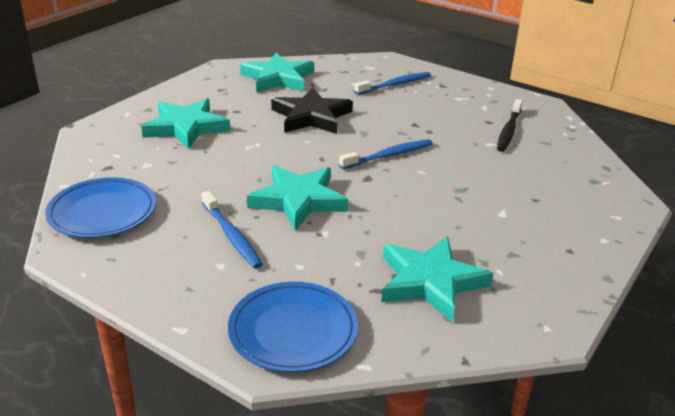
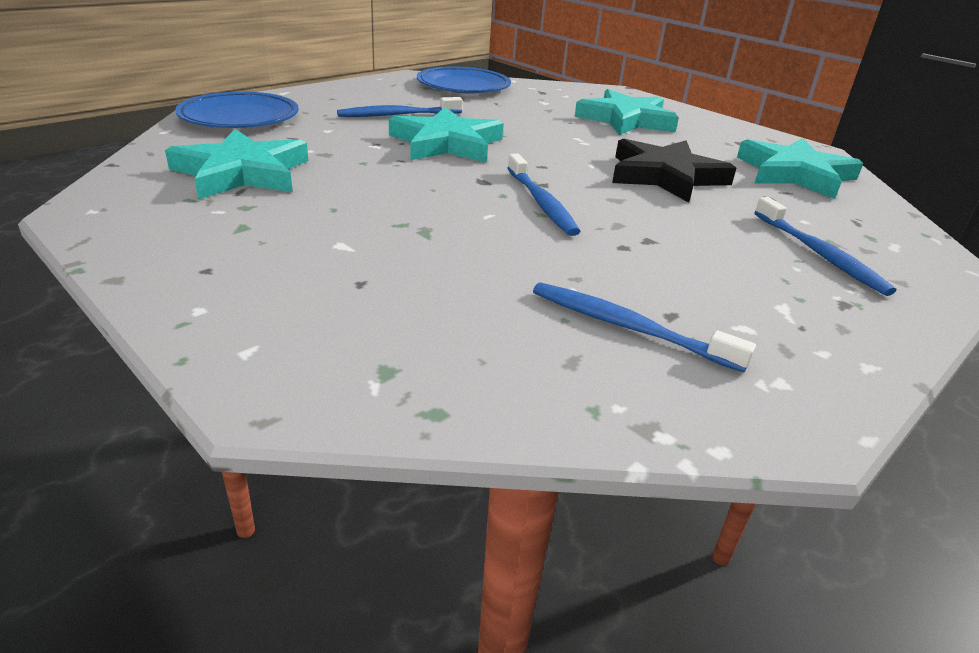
camera: 100 degrees right, 0 degrees up
(509, 130) = (629, 328): black toothbrush -> blue toothbrush

